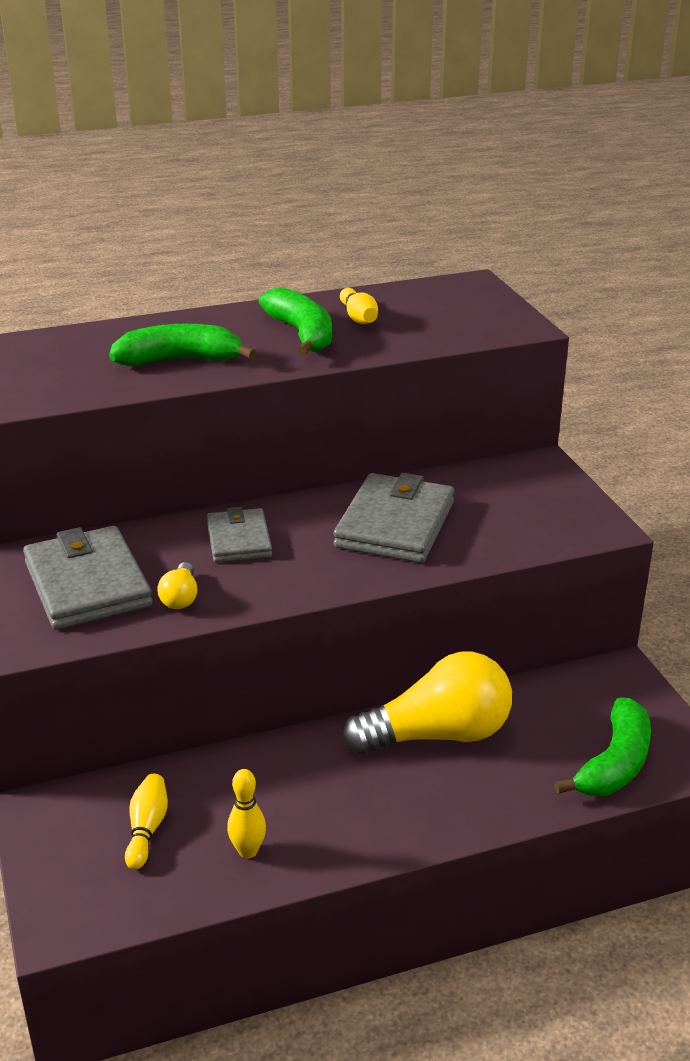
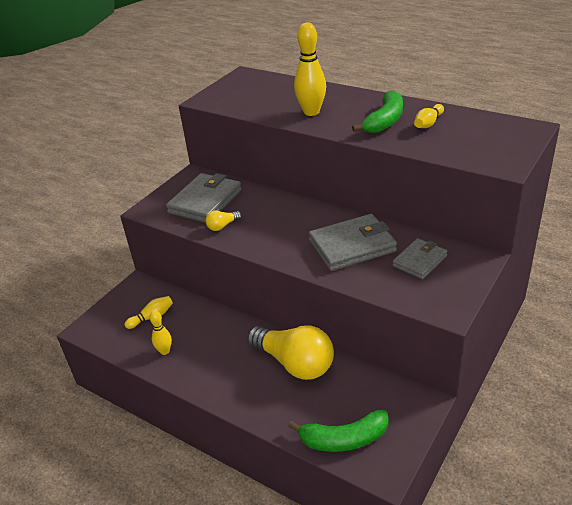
camera: 55 degrees right, 5 degrees up
(180, 360) = (311, 112): green banana -> yellow bowling pin
(239, 540) = (281, 215): grey wallet -> grey wallet (419, 261)

